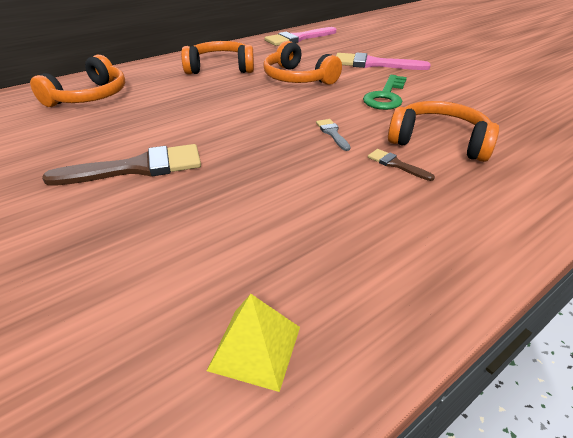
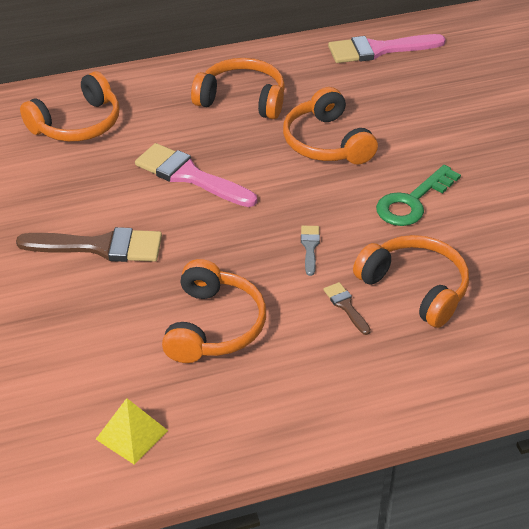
camera: 20 degrees right, 5 degrees up
(287, 205) = (214, 326): none -> orange headphones
(373, 64) = (444, 133): pink brush -> pink brush (189, 176)

